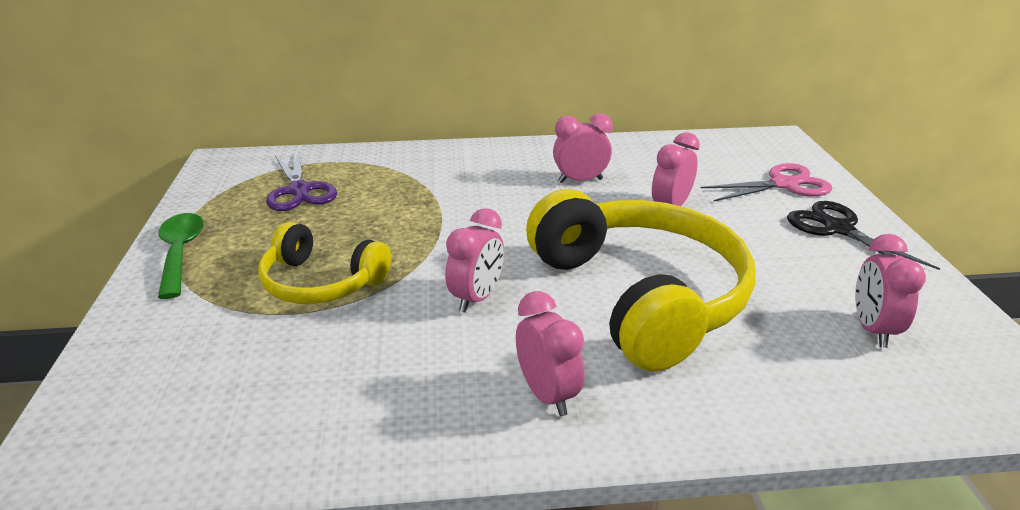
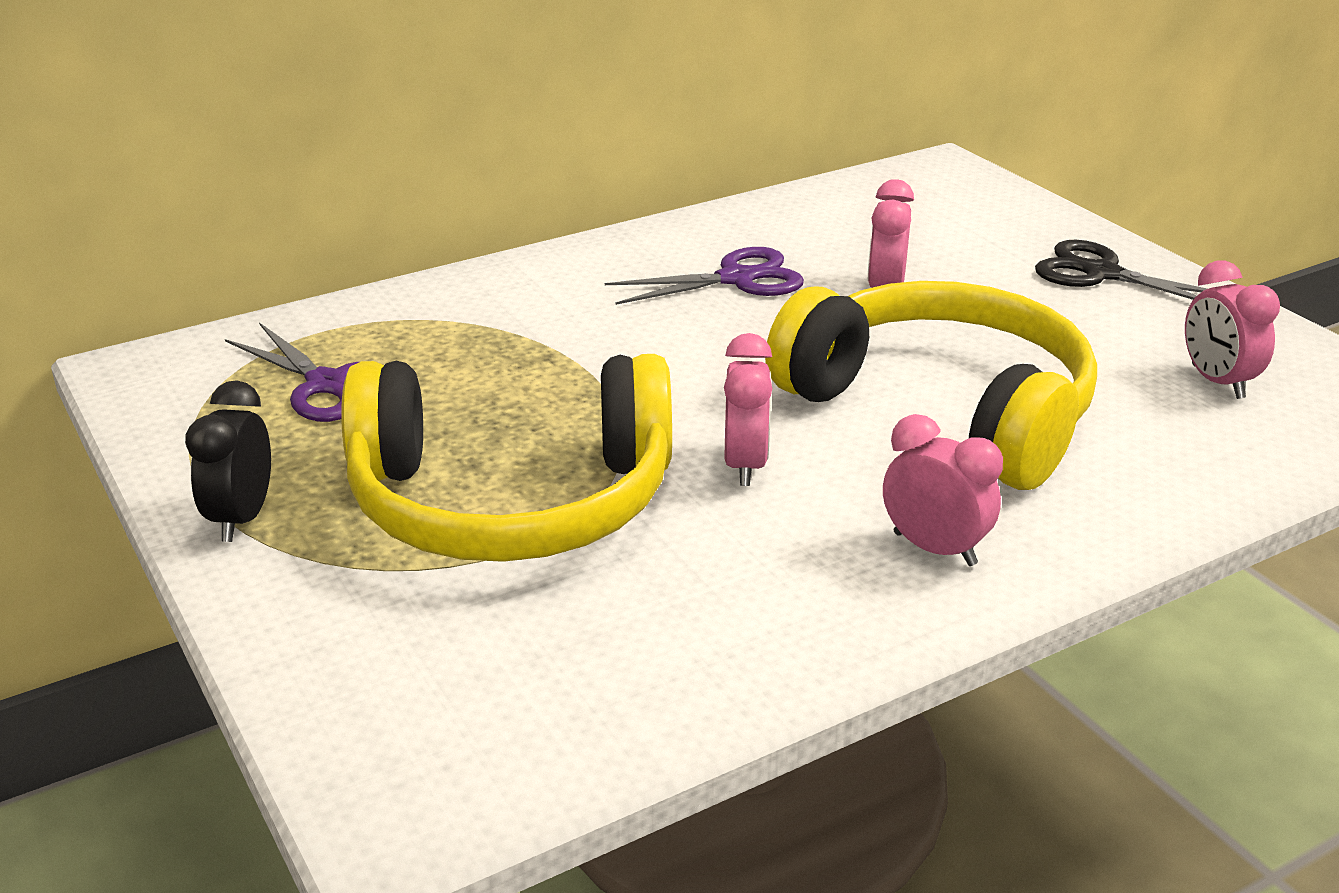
camera: 25 degrees left, 0 degrees up
(180, 253) = (242, 518): green spoon -> black clock
(321, 282) = (511, 501): yellow headphones -> yellow headphones, size x1.78
(580, 180) = (736, 279): pink clock -> purple scissors
(783, 184) = (998, 229): pink scissors -> none

